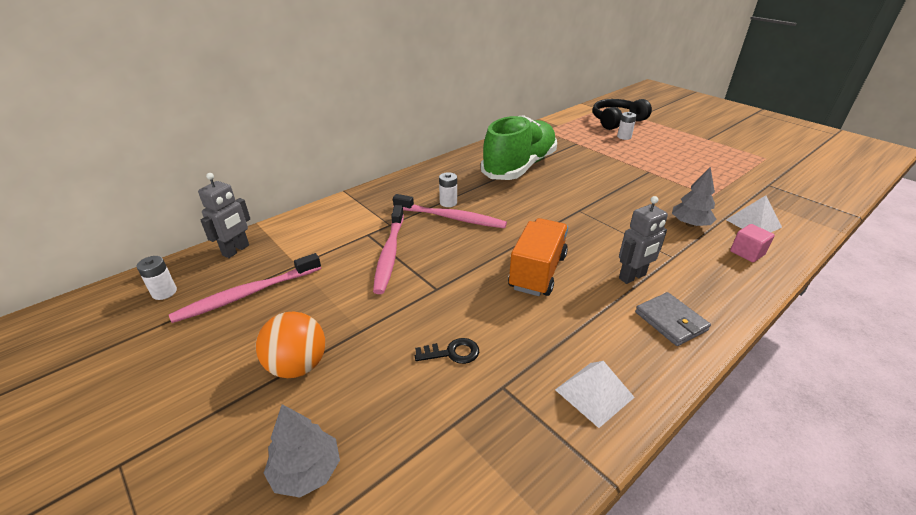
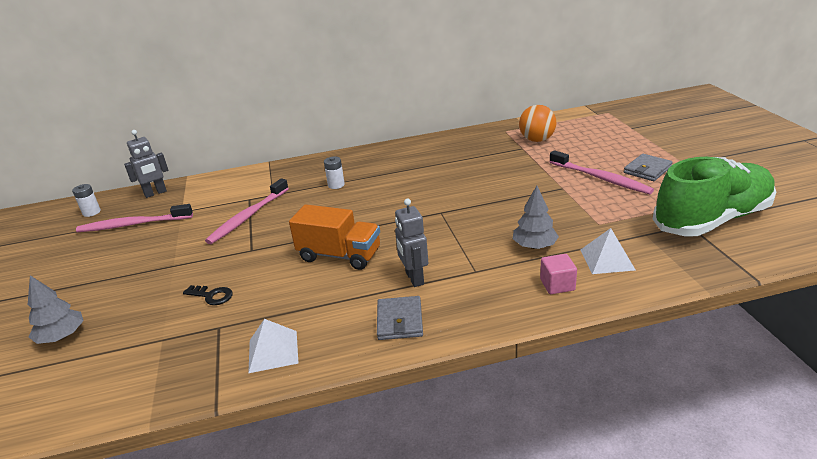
camera: 30 degrees right, 5 degrees down
(297, 366) = (116, 277): orange ball -> orange ball (536, 140)
(451, 218) = (324, 198): pink toothbrush -> pink toothbrush (600, 178)
(519, 167) = (435, 163): green shoe -> green shoe (712, 220)
(537, 272) = (339, 255): orange truck -> orange truck turned 60 degrees clockwise
(616, 121) = (599, 130): black headphones -> none
(624, 137) = (584, 148): white battery -> none
(632, 277) = (414, 278): grey robot -> grey robot turned 75 degrees clockwise
(689, 147) = (647, 170): none -> grey wallet

